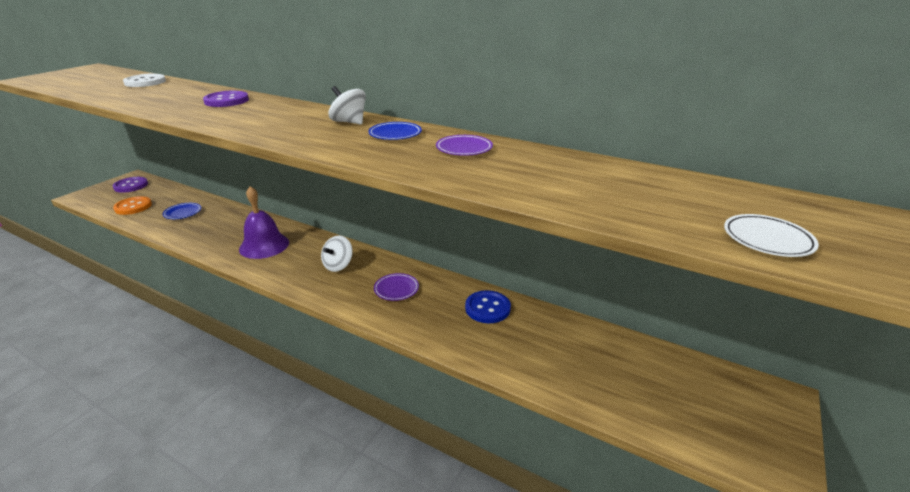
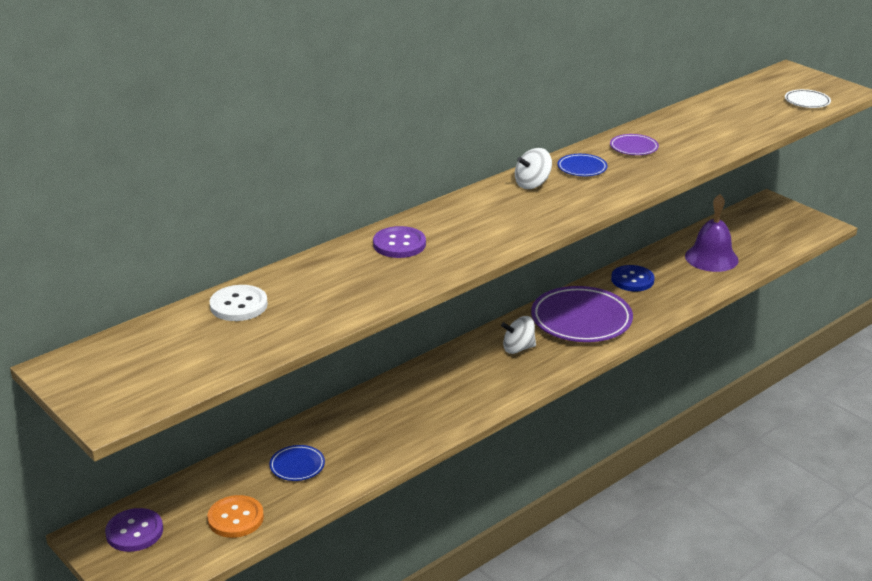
camera: 70 degrees left, 0 degrees up
(264, 245) = (443, 396): purple bell -> purple bell (711, 258)
(338, 265) = (518, 348): white spinning top -> white spinning top turned 120 degrees clockwise
(396, 289) = (581, 320): purple plate -> purple plate, size x2.16

